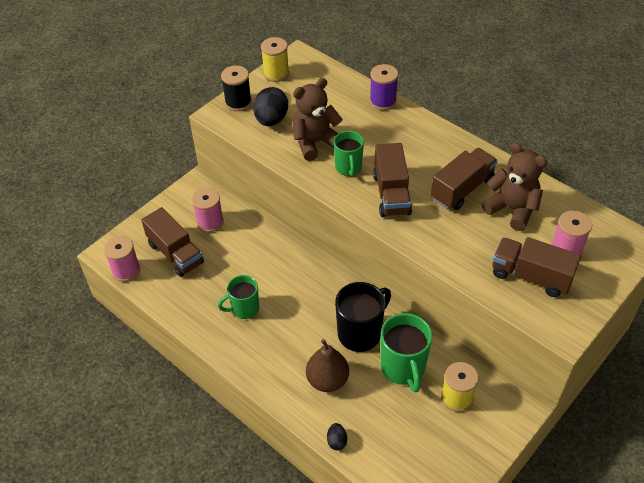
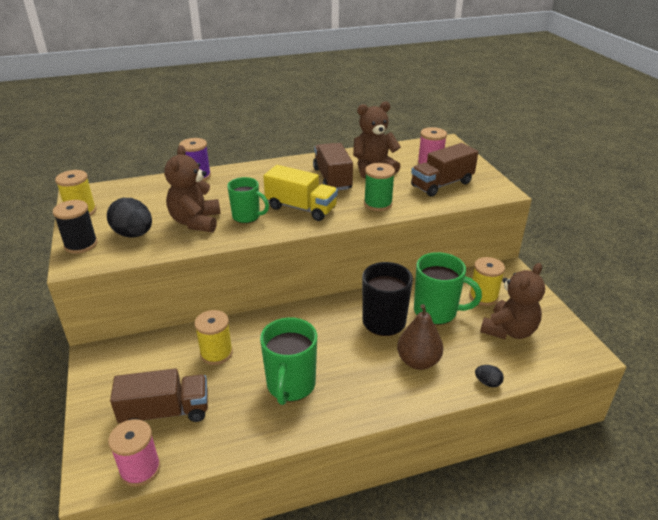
camera: 60 degrees left, 15 degrees down
(210, 222) = (156, 367): pink spool -> none
(244, 309) = (290, 385): green mug -> green mug, size x1.54
(245, 246) = (216, 353): none -> yellow spool
(391, 194) = (301, 208): brown truck -> yellow truck
(420, 436) = (509, 330): none -> brown teddy bear
(446, 243) = (378, 204): none -> green spool

